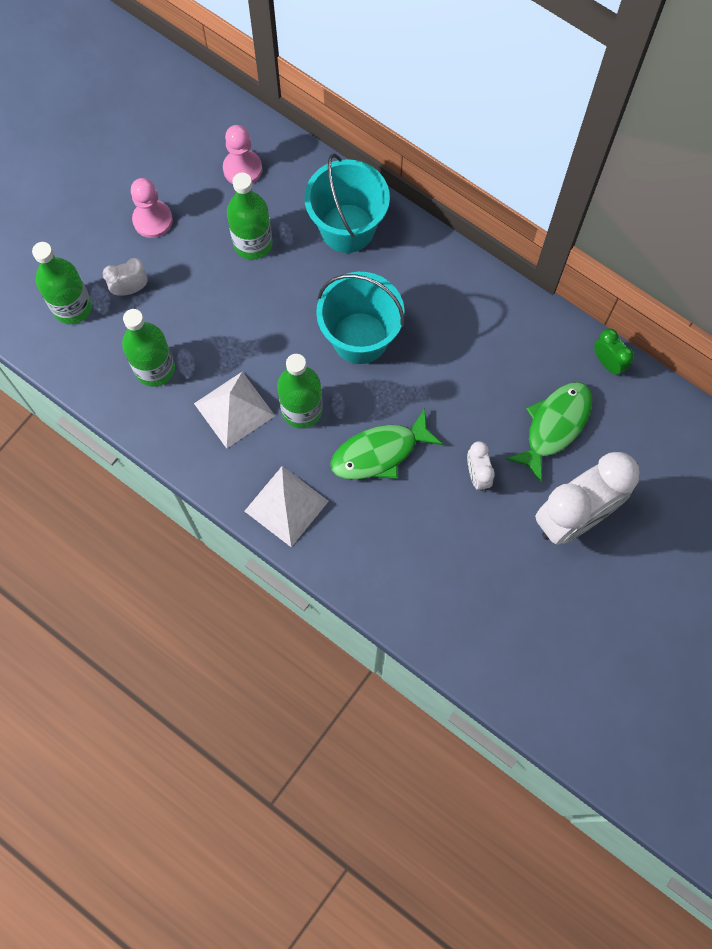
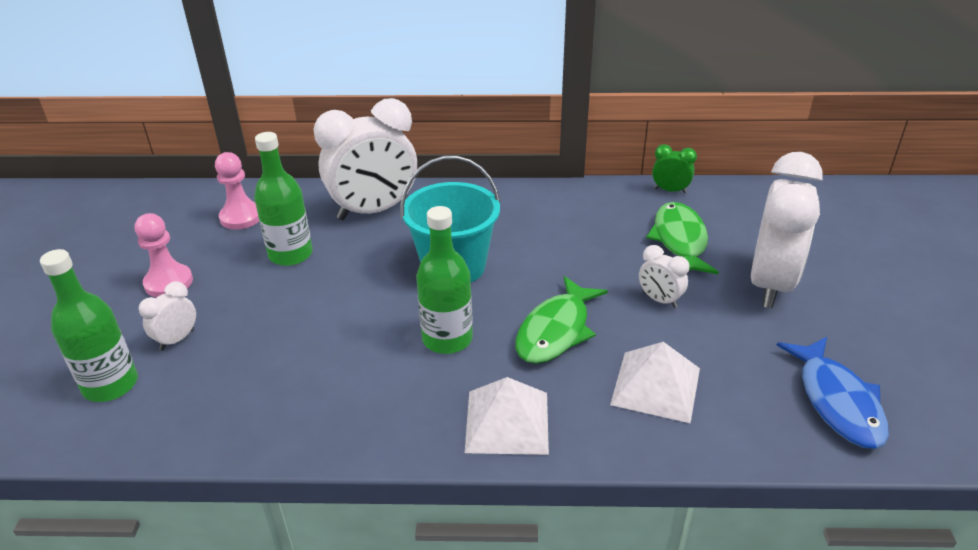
camera: 35 degrees left, 35 degrees down
(155, 368) = (253, 387): green bottle -> none
(234, 409) = (374, 374): white pyramid -> white pyramid (655, 386)
(347, 228) = (374, 211): turquoise bucket -> white clock
(504, 639) = (837, 402): none -> blue fish

